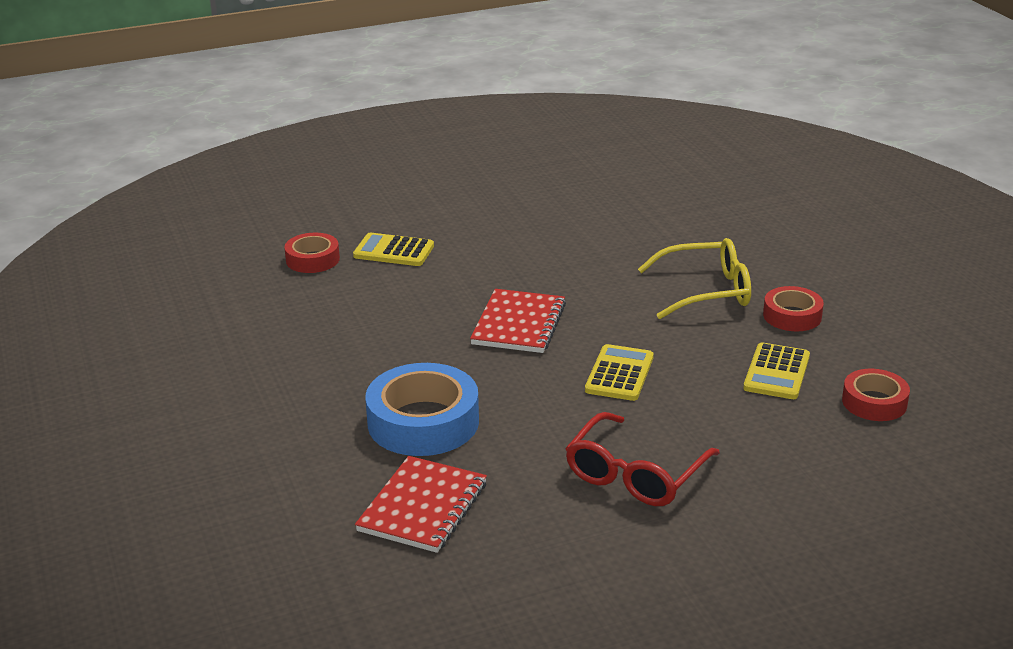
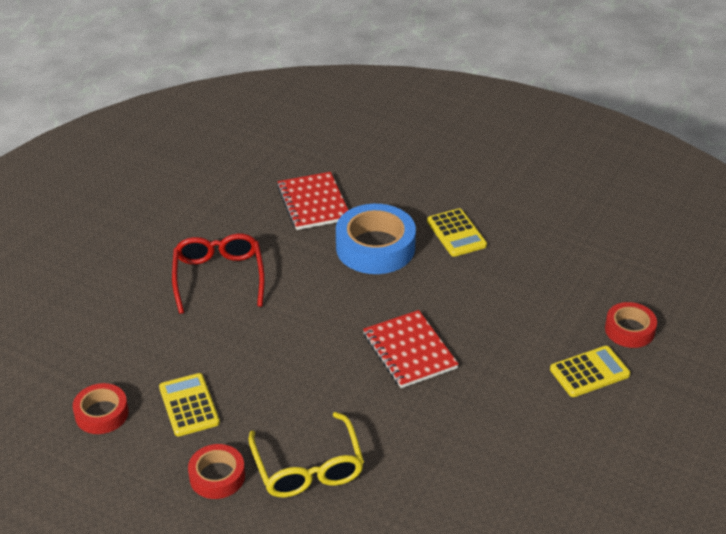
camera: 140 degrees right, 10 degrees up
(619, 374) = (296, 345): yellow calculator -> yellow calculator (456, 233)
(706, 291) = (308, 467): yellow glasses -> yellow glasses turned 60 degrees counterclockwise

